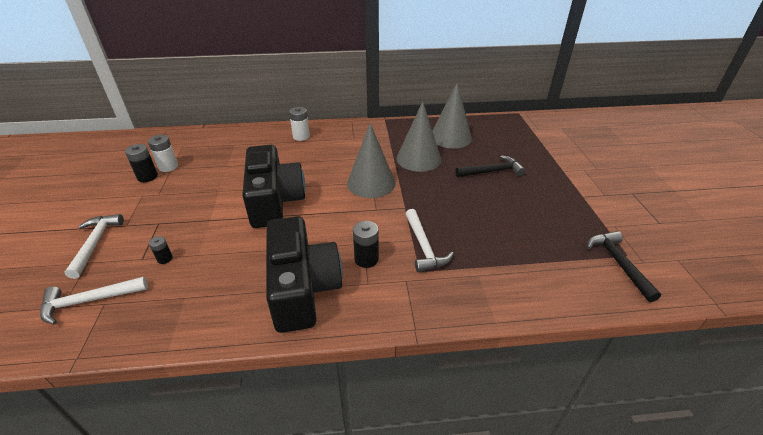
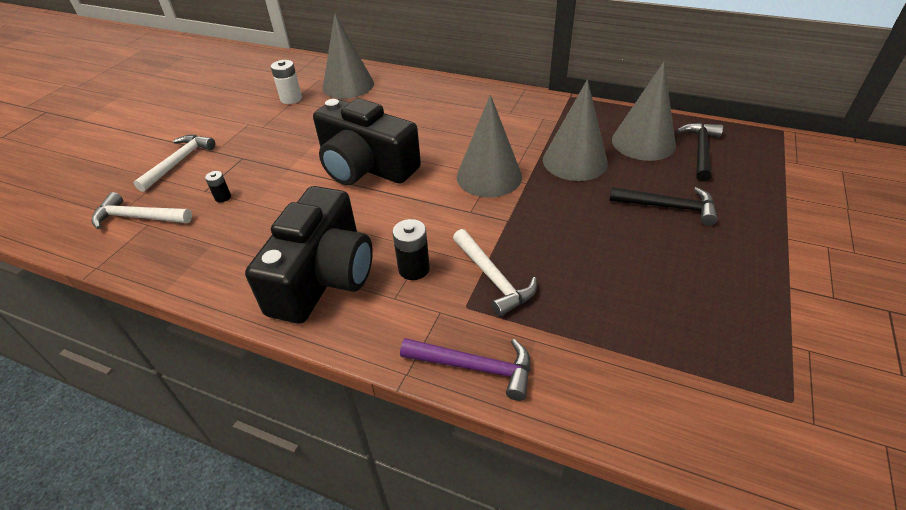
camera: 30 degrees right, 5 degrees up
(147, 177) = (265, 105): black battery -> none
(212, 146) = (348, 85): none -> grey cone
(274, 201) = (366, 166): black camera -> black camera turned 105 degrees clockwise
(301, 136) = (449, 96): white battery -> none
(424, 247) = (493, 278): white hammer -> white hammer turned 45 degrees counterclockwise
(455, 306) = (475, 367): none -> purple hammer
(618, 263) = (766, 408): black hammer -> black hammer (700, 151)

